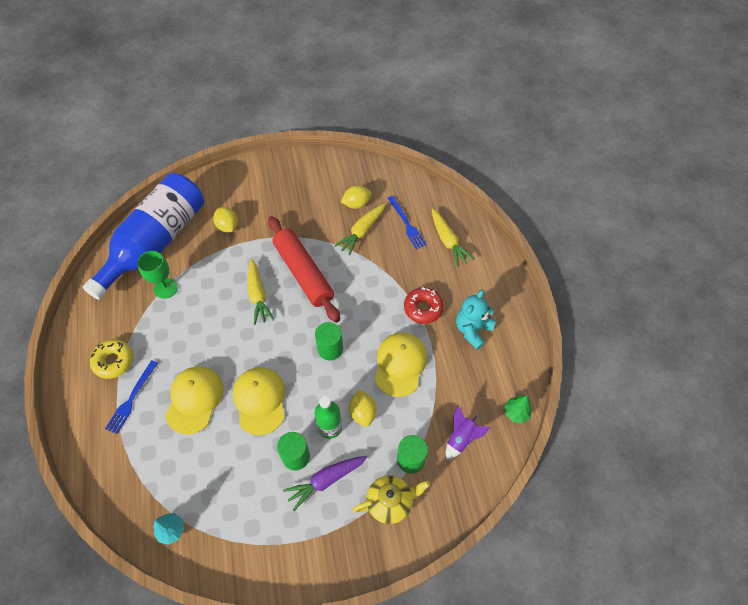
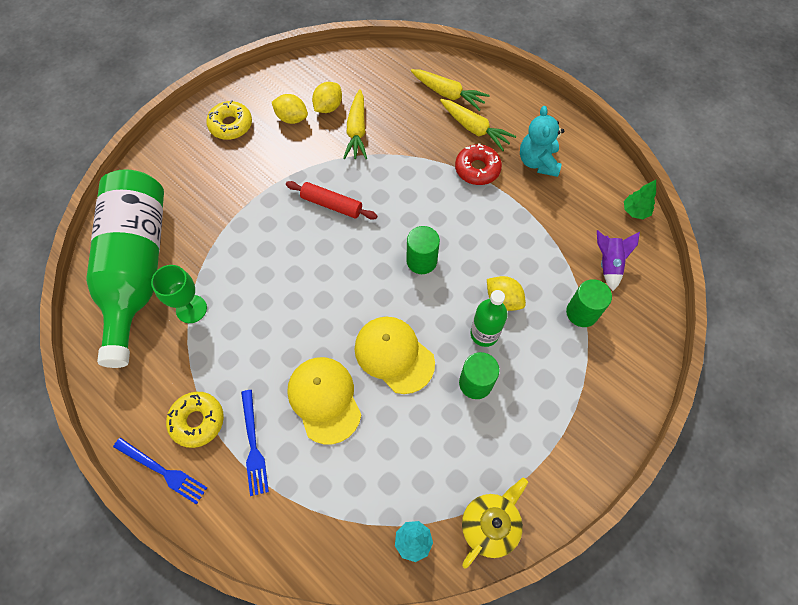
camera: 35 degrees left, 5 degrees up
(156, 242) = (137, 268): blue bottle -> green bottle
(227, 226) = (207, 205): yellow lemon -> yellow lemon (292, 118)
(258, 295) = (302, 254): yellow carrot -> yellow carrot (474, 129)
(284, 181) = (231, 125): none -> yellow donut
(304, 273) = (332, 204): red rolling pin -> red rolling pin, size x0.57
(326, 480) = (522, 384): purple carrot -> none
(390, 502) = (596, 363): yellow teapot -> yellow teapot (490, 525)
(400, 364) = (500, 233): yellow cap -> none
(406, 224) = (395, 99): blue fork -> blue fork (162, 471)

